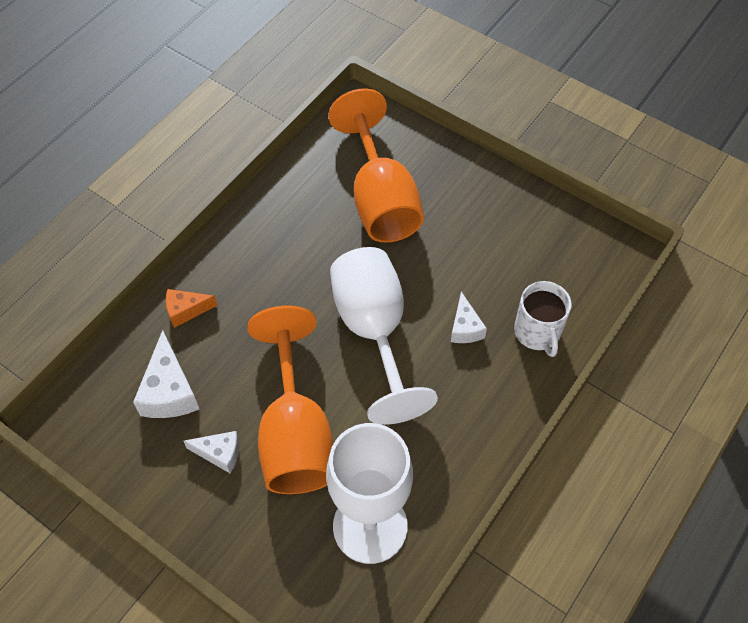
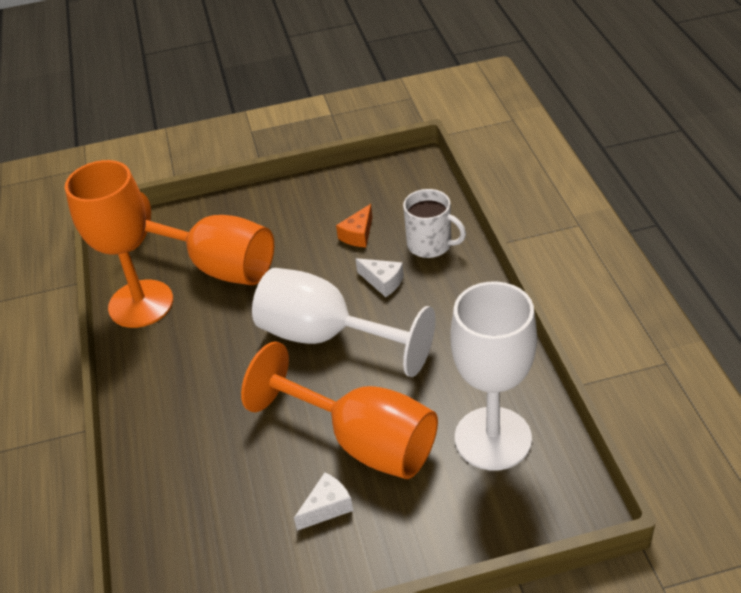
camera: 45 degrees left, 15 degrees down
(169, 391) = (227, 512): white cheese -> none
(186, 310) = (163, 454): orange cheese -> orange cheese (358, 235)
(303, 183) = (141, 304): none -> orange goblet

